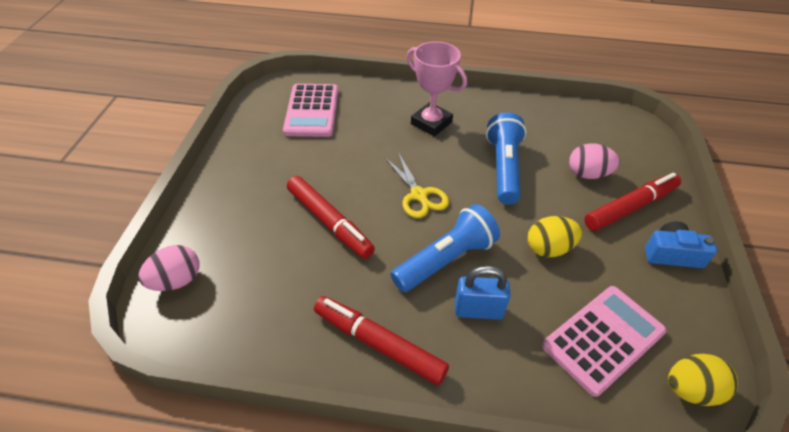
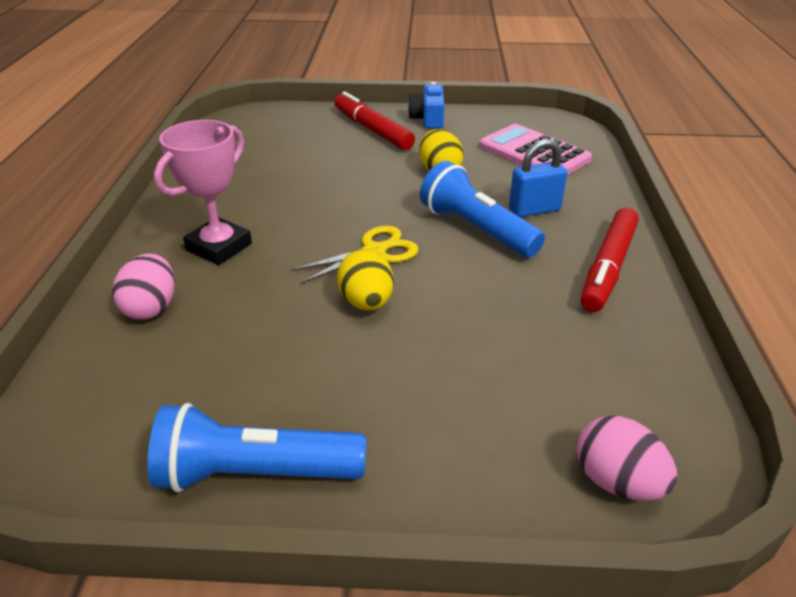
camera: 95 degrees left, 10 degrees down
(312, 111) = (158, 384): pink calculator -> none
(329, 221) = (441, 325): red marker -> none
(478, 310) = (534, 210): blue padlock -> blue padlock turned 75 degrees clockwise
(504, 168) = (318, 192): blue flashlight -> blue flashlight (256, 472)
(588, 174) = (325, 146): pink egg -> pink egg (151, 307)
(691, 390) = (560, 126): yellow egg -> yellow egg (366, 302)

